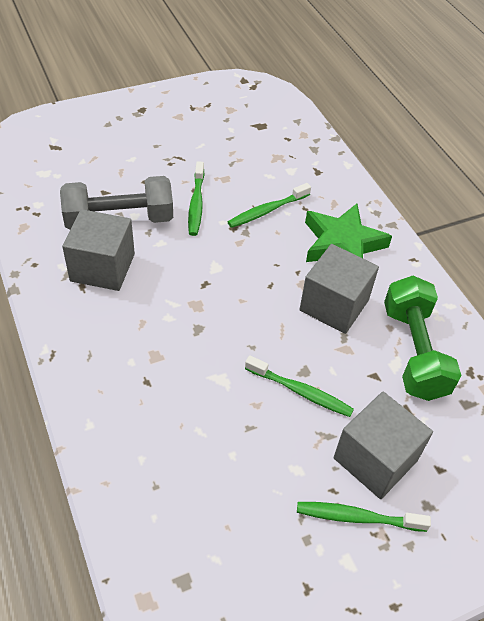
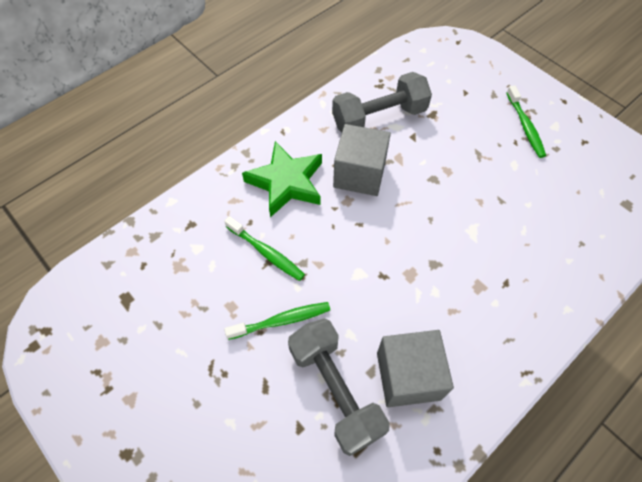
camera: 105 degrees left, 10 degrees up
(300, 392) = (453, 177): green toothbrush -> none
(375, 459) = (479, 124): grey cube -> none
(414, 351) = (379, 117): green dumbbell -> grey dumbbell

